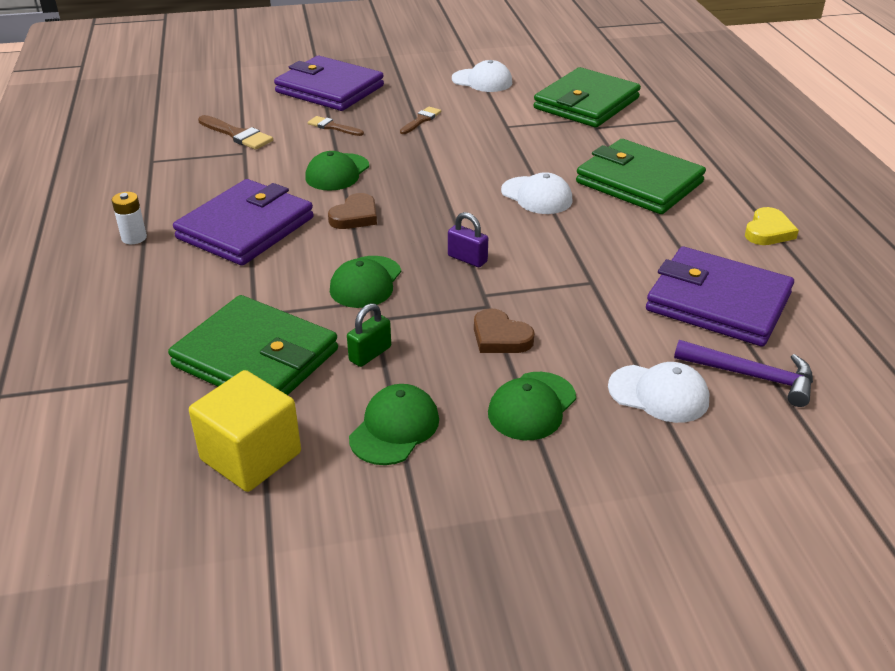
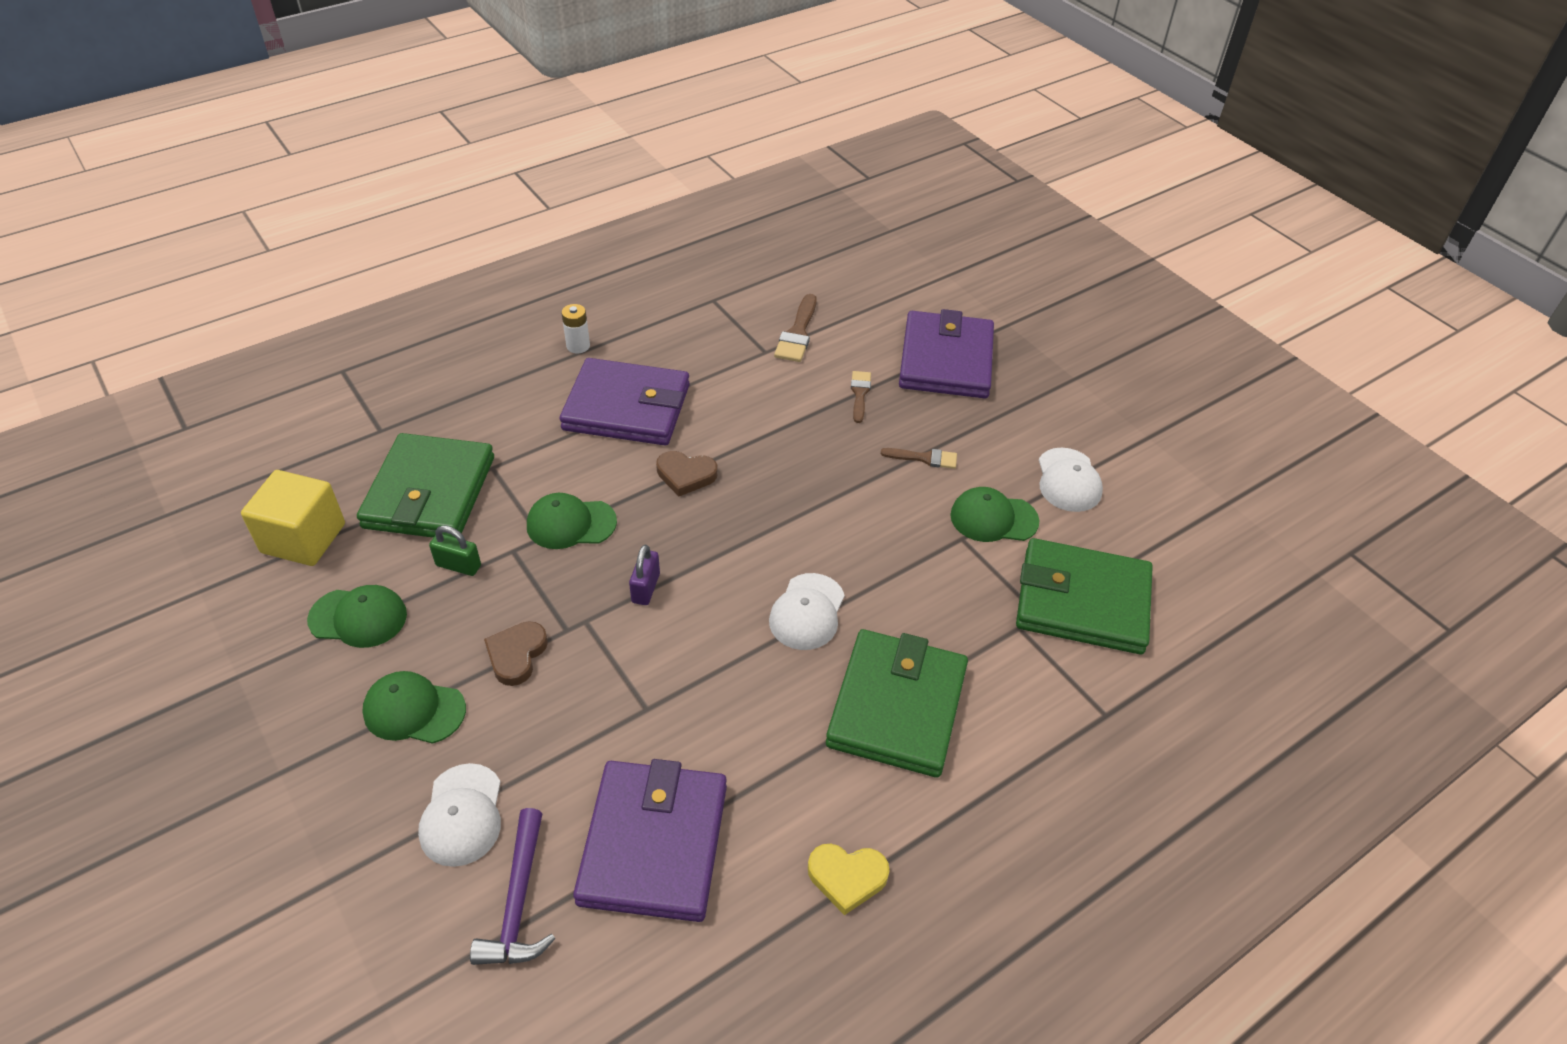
camera: 65 degrees right, 10 degrees up
(337, 172) = (764, 432): green cap -> green cap (993, 518)

